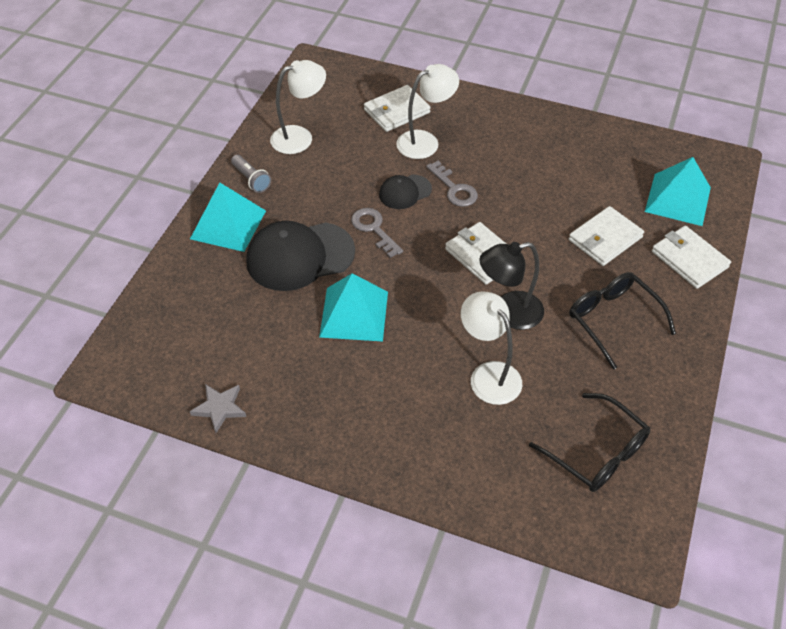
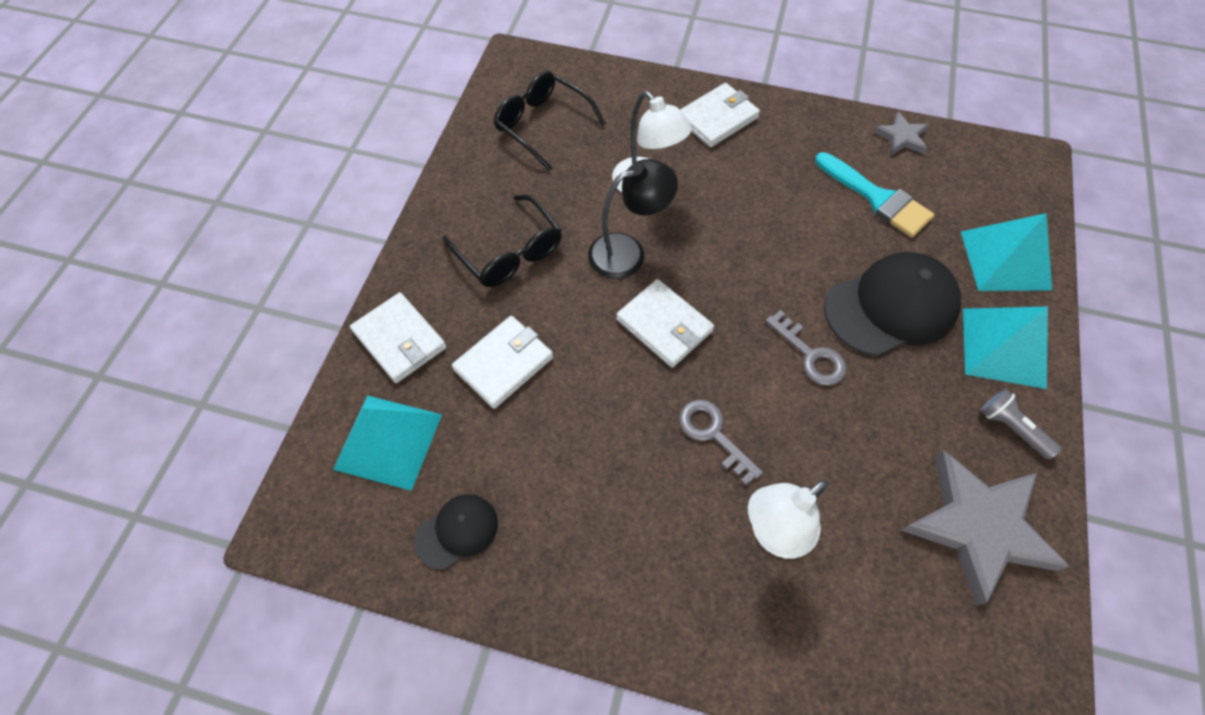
camera: 175 degrees right, 10 degrees up
(272, 345) = (877, 198): none -> turquoise brush
(300, 137) = (978, 526): white lamp -> grey star
(354, 314) = (802, 238): turquoise pyramid -> turquoise pyramid (1005, 260)
(396, 111) = (837, 607): white wallet -> white wallet (717, 118)
(405, 192) = (783, 422): black cap -> black cap (457, 531)

